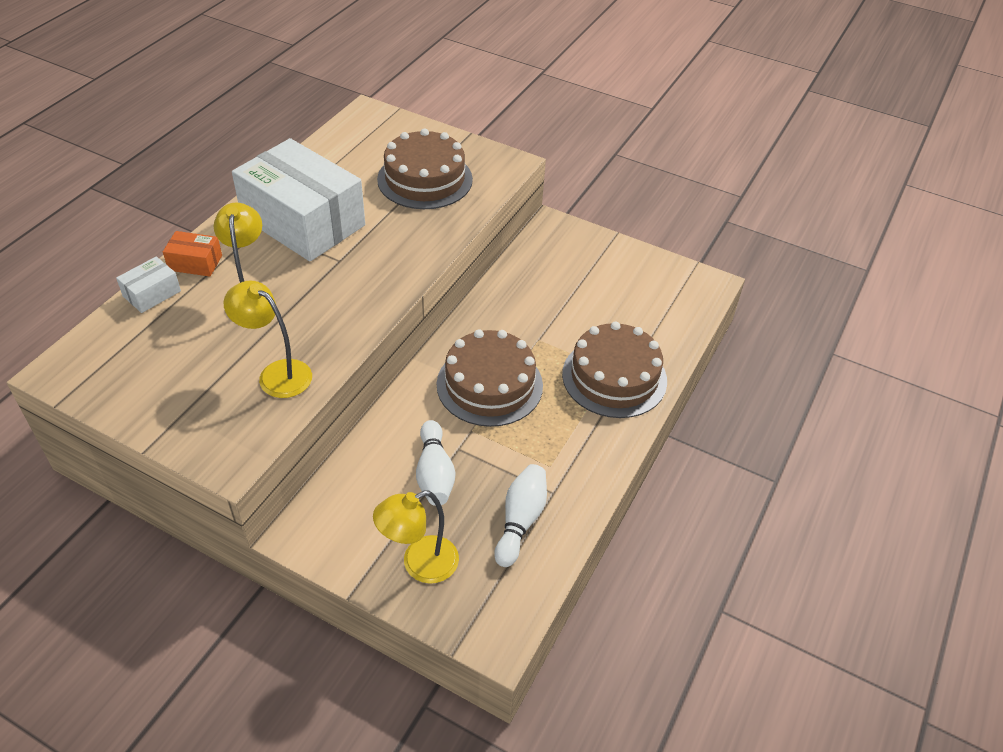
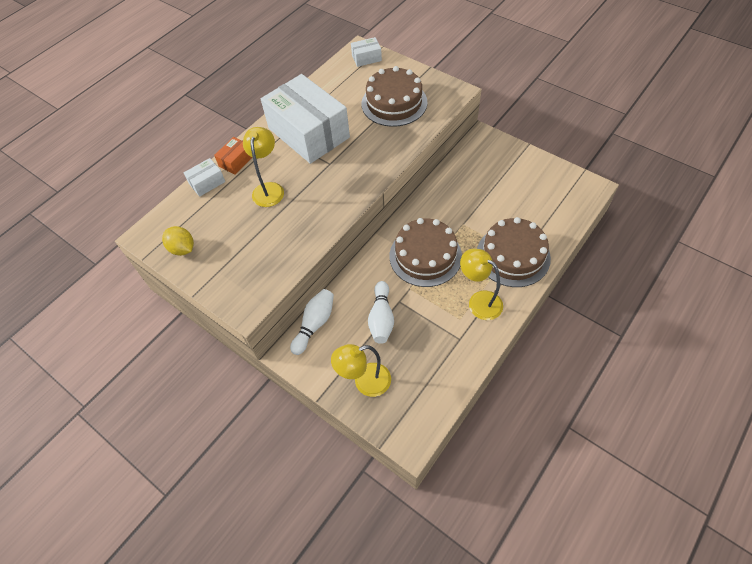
camera: 15 degrees right, 10 degrees up
(121, 386) = (182, 249): none -> yellow lemon
(195, 263) = (236, 161): orange box -> orange box turned 75 degrees counterclockwise
(276, 373) = (280, 246): yellow lamp -> yellow lamp (479, 301)
(378, 123) = (366, 58): none -> white box
(520, 521) = (435, 357): white bowling pin -> white bowling pin (314, 324)

